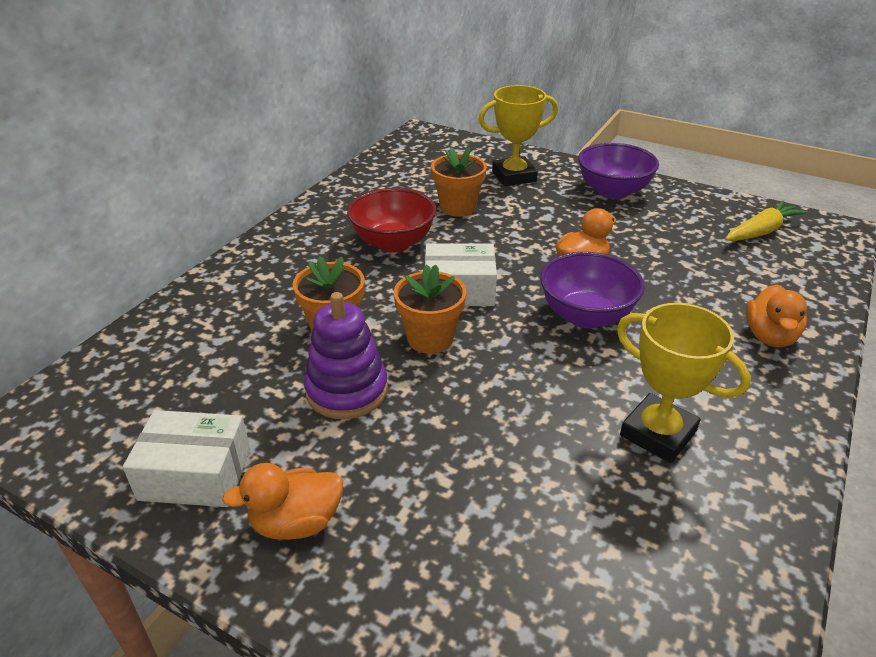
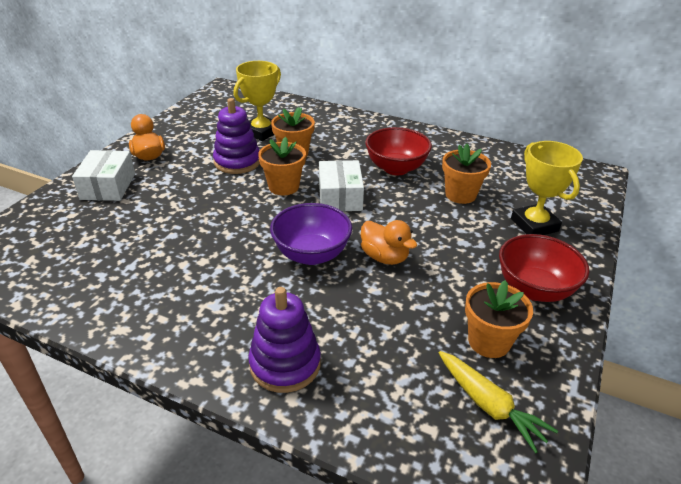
camera: 85 degrees right, 0 degrees up
(195, 474) = (185, 130): white box -> white box (108, 186)
(612, 191) = (534, 289): purple bowl -> red bowl
(658, 433) = (179, 277): yellow trophy -> yellow trophy (261, 132)
(689, 222) = (489, 341): none -> orange flower pot
(769, 336) = (285, 364): orange duck -> purple stacking toy

